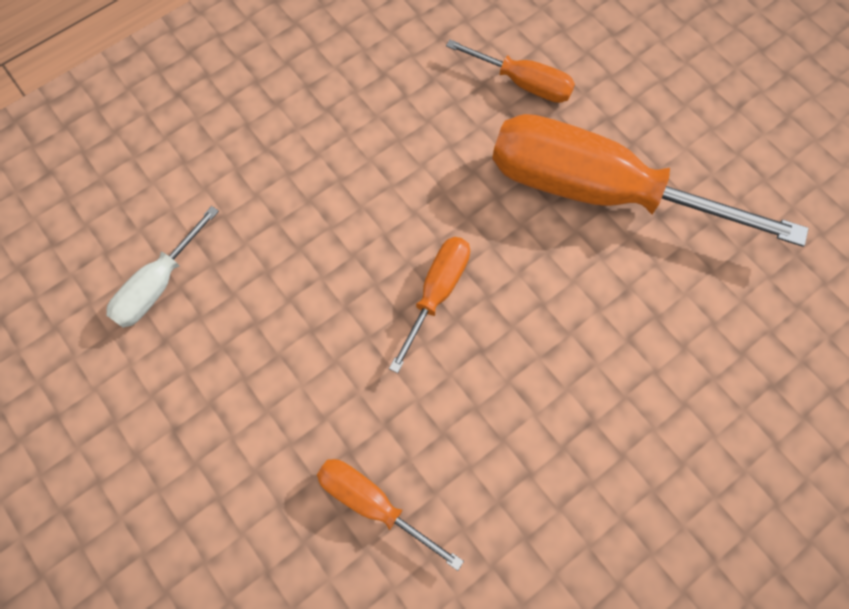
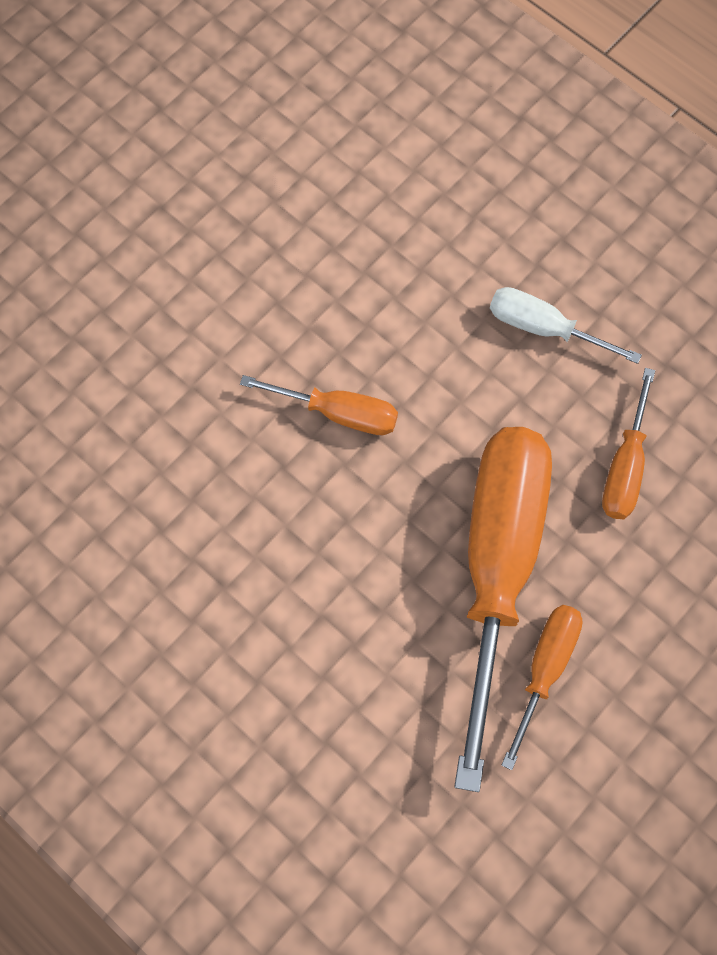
camera: 80 degrees right, 0 degrees up
(159, 284) = (301, 157): white screwdriver -> white screwdriver (544, 328)
(374, 504) = (113, 391): orange screwdriver -> orange screwdriver (544, 670)

